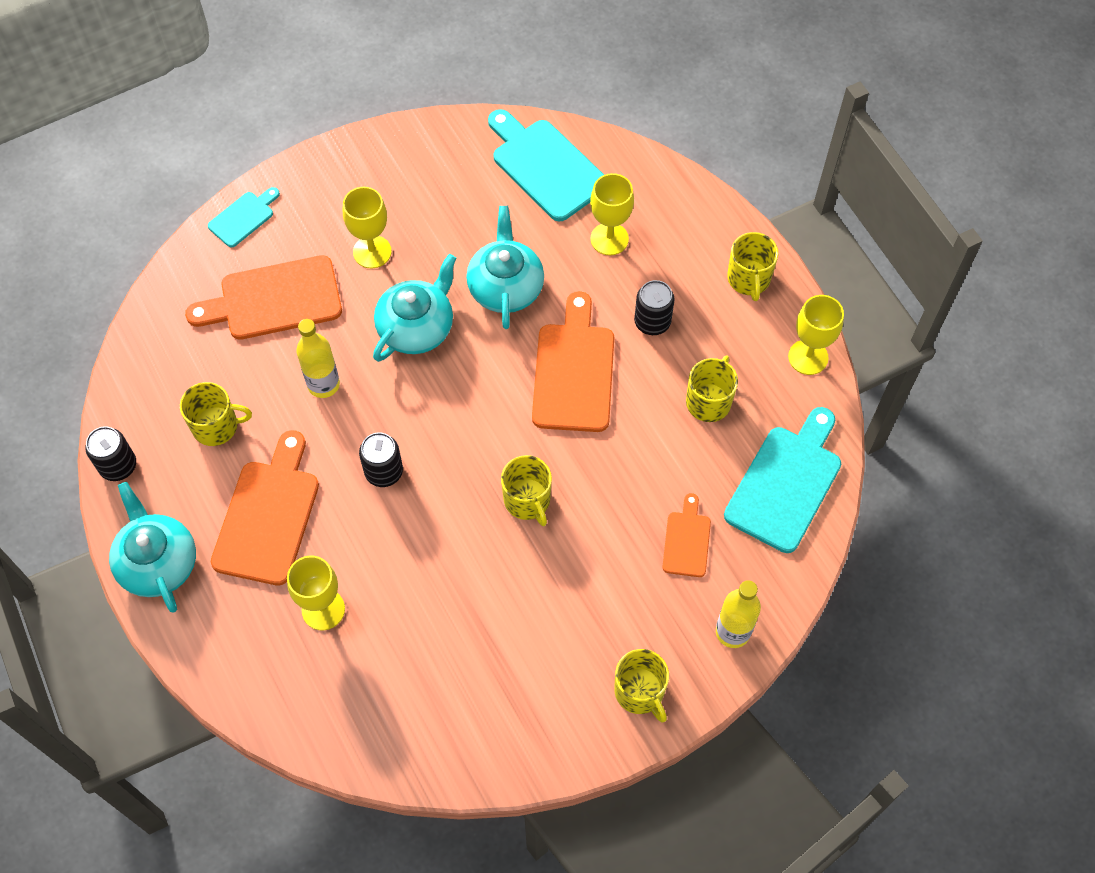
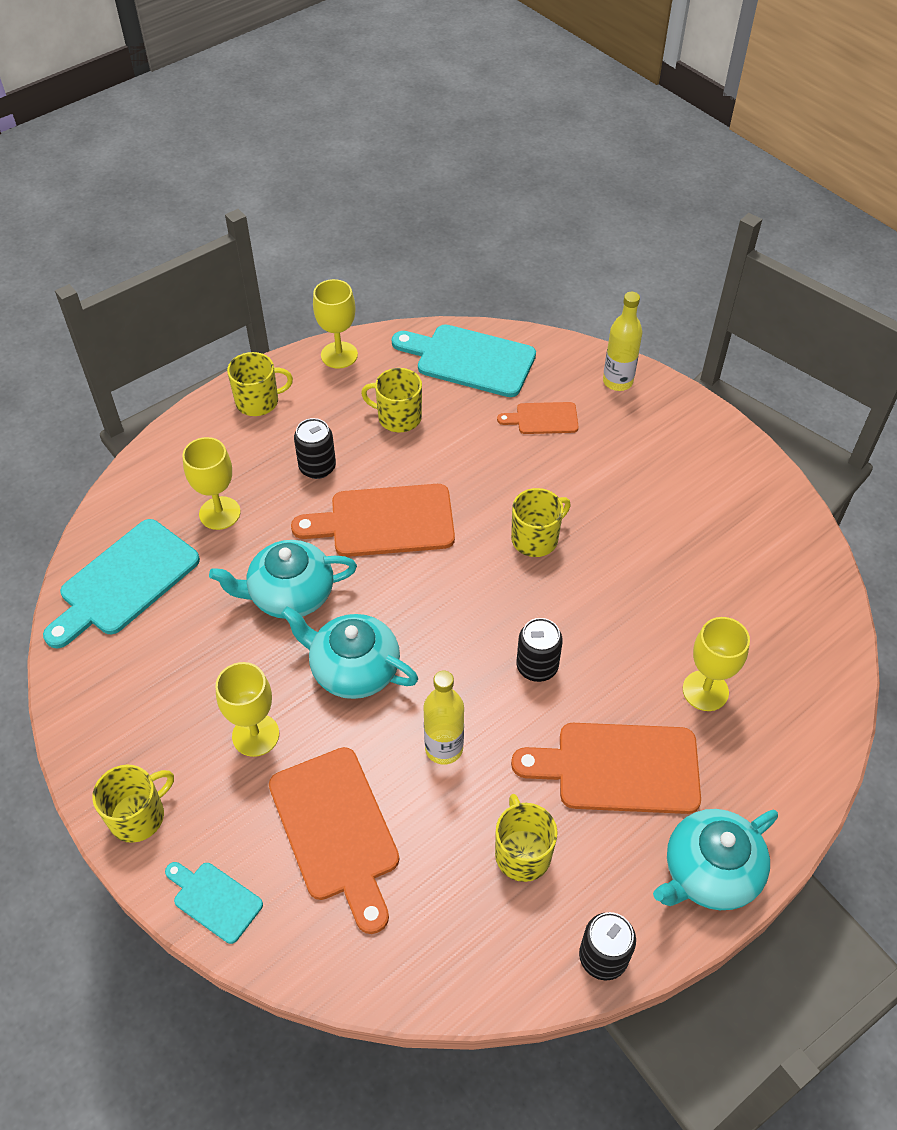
camera: 100 degrees left, 10 degrees down
(640, 691) = (692, 435): yellow mug -> yellow mug (138, 816)

